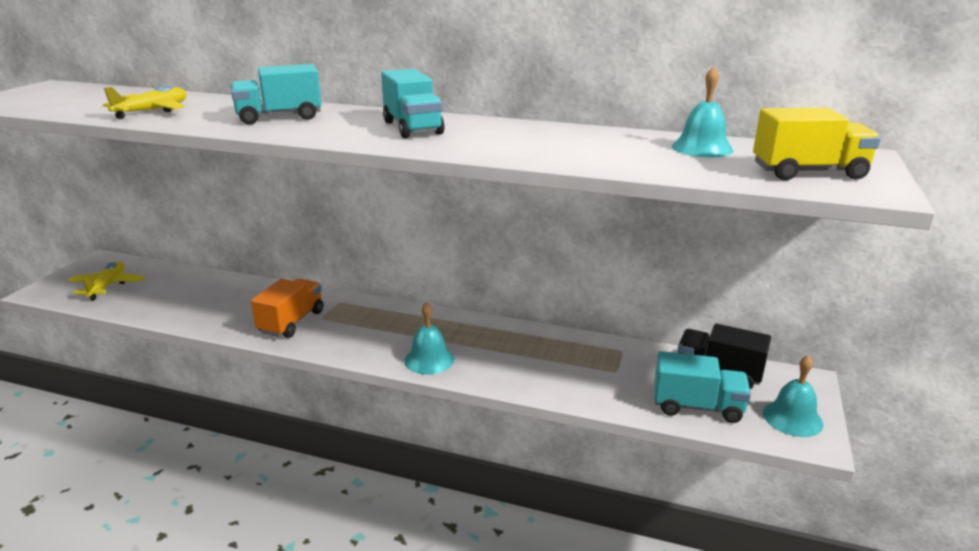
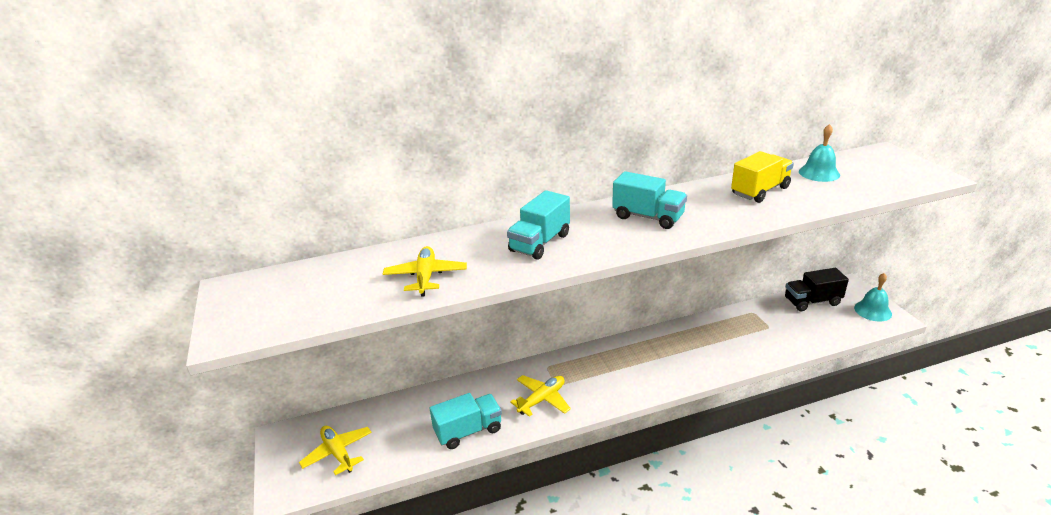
camera: 35 degrees left, 5 degrees up
(291, 322) = (542, 399): orange truck -> yellow plane
(429, 360) = (669, 376): turquoise bell -> none
(697, 407) = (831, 327): turquoise truck -> turquoise truck (468, 431)
(808, 172) = (892, 174): yellow truck -> yellow truck (760, 191)

